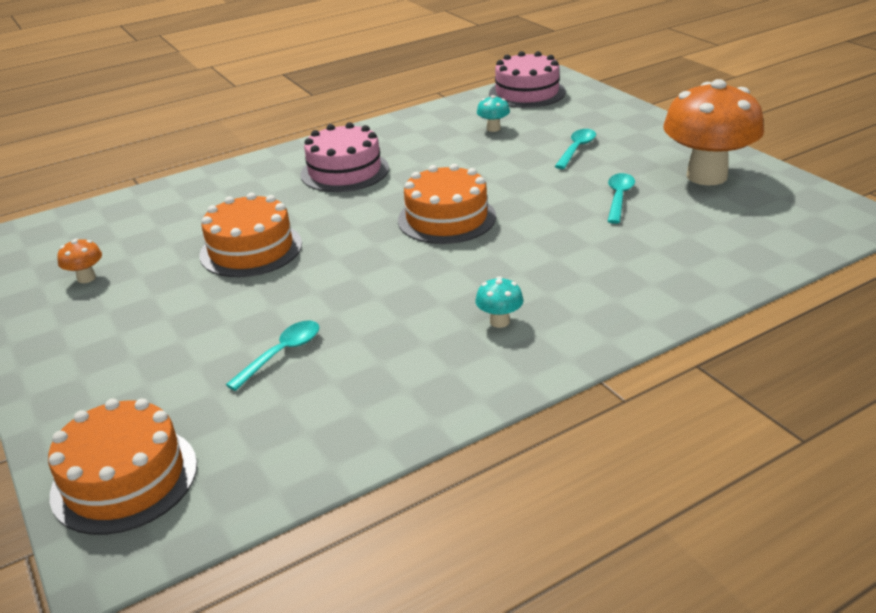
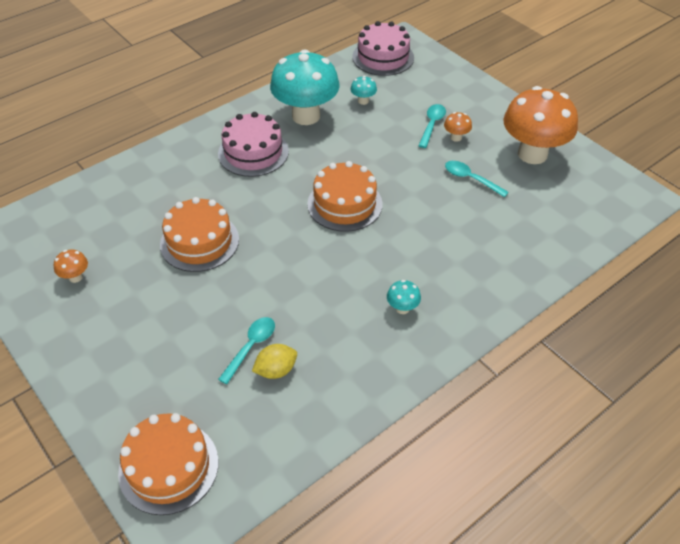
camera: 10 degrees left, 15 degrees up
(307, 380) = (276, 370): none -> yellow lemon
(419, 141) = (306, 116): none -> turquoise mushroom
(606, 160) = (456, 137): none -> orange mushroom
(619, 198) = (470, 179): turquoise spoon -> turquoise spoon turned 60 degrees counterclockwise

